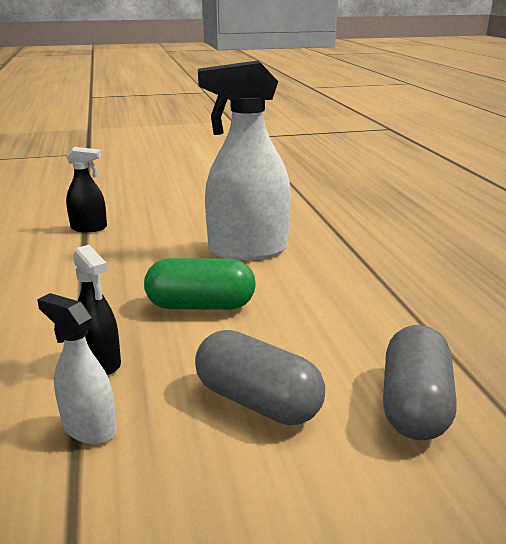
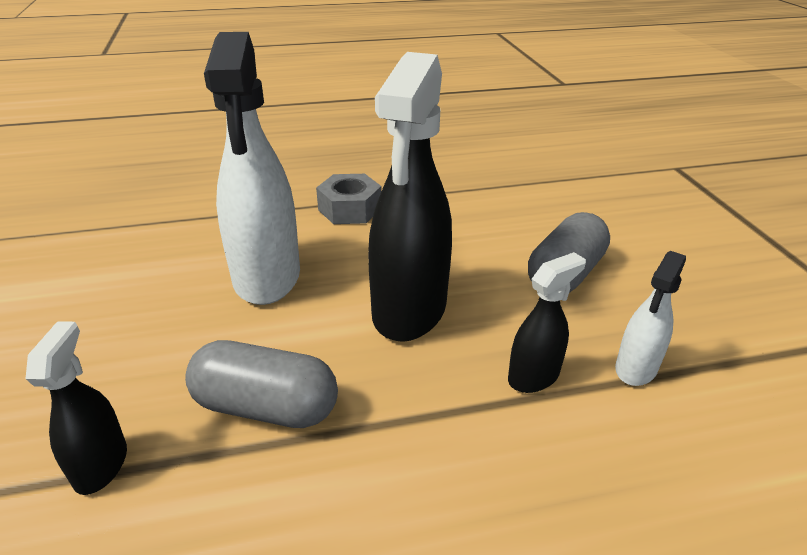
camera: 90 degrees left, 10 degrees up
(200, 306) = (409, 310): green capsule -> black spray bottle
(361, 276) = (349, 209): none -> grey nut
(414, 405) = (546, 209): grey capsule -> grey capsule (266, 407)

